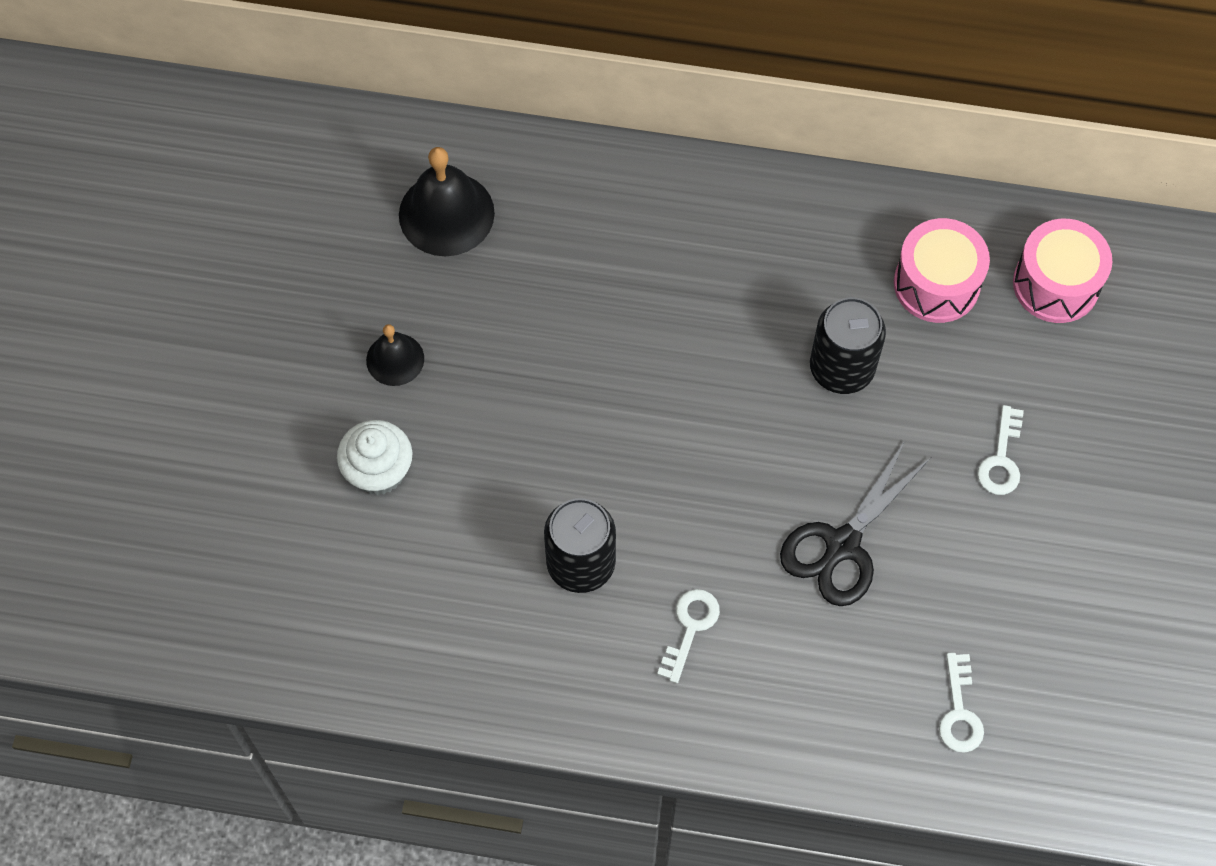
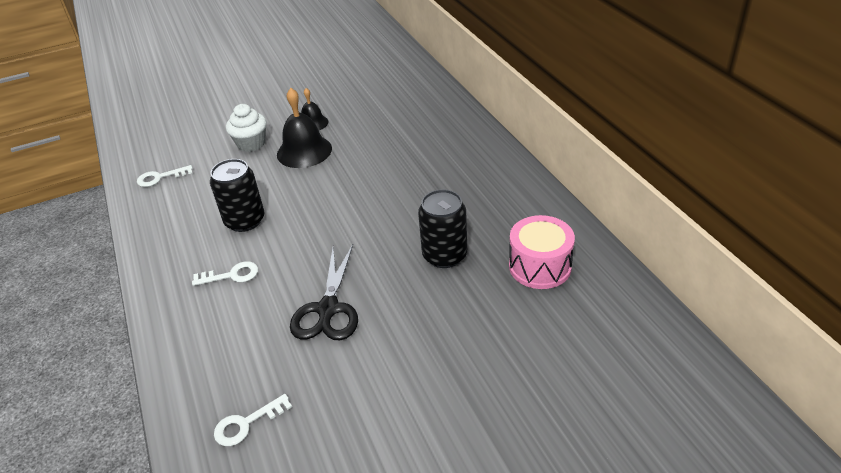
camera: 60 degrees right, 25 degrees down
(446, 213) = (400, 103): black bell -> black bell (304, 151)
(841, 546) = (328, 310): black scissors -> black scissors turned 90 degrees counterclockwise
(1001, 459) = (450, 354): white key -> white key (160, 177)
(1056, 284) = (601, 318): pink drum -> none

